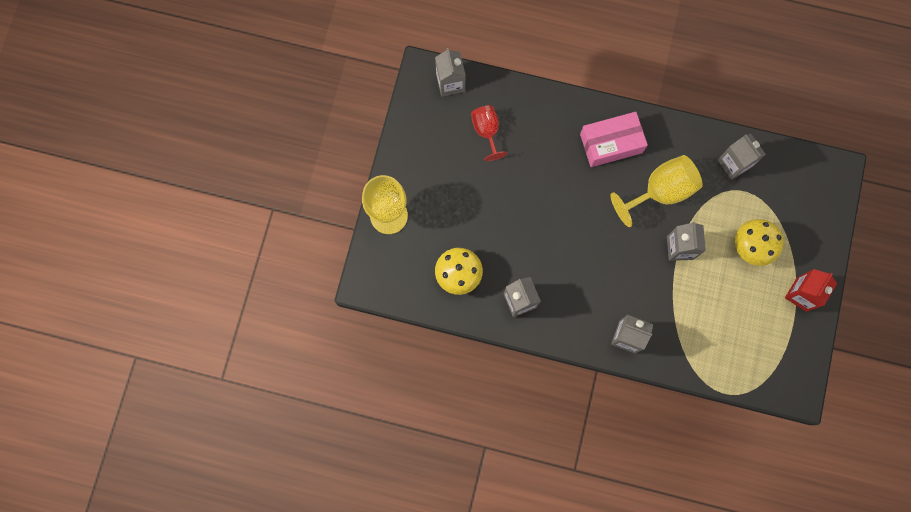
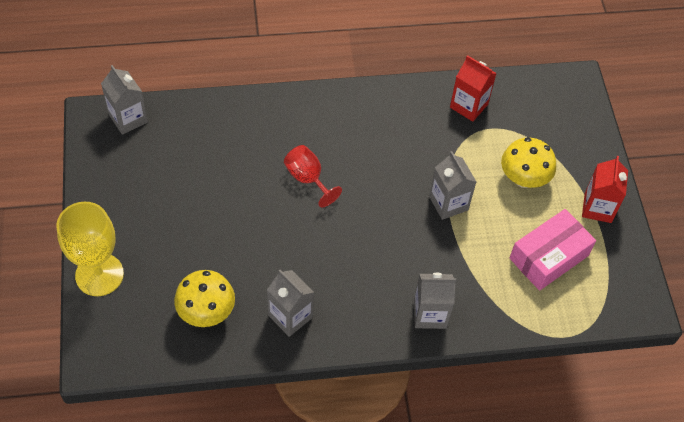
camera: 25 degrees left, 20 degrees down
(486, 131) = (187, 154): red goblet -> red goblet (308, 178)
(611, 143) = (330, 125): pink box -> pink box (549, 257)
(660, 191) = (403, 155): yellow goblet -> none
(734, 163) = (469, 106): grey carton -> red carton

